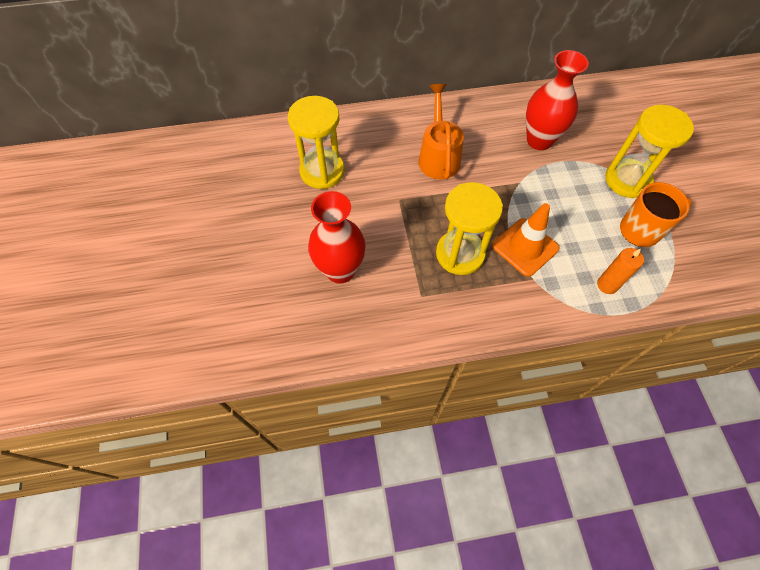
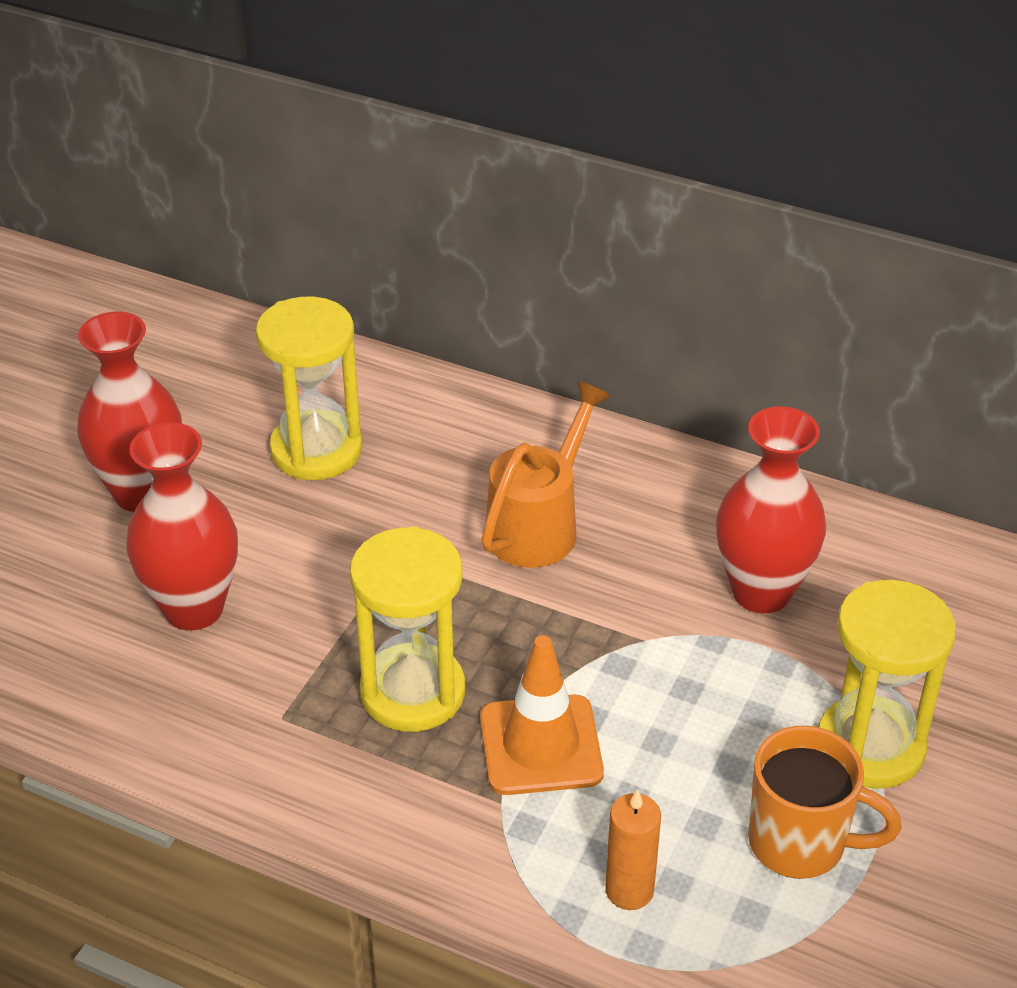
camera: 35 degrees right, 20 degrees down
(267, 231) = (142, 493): none -> red vase

